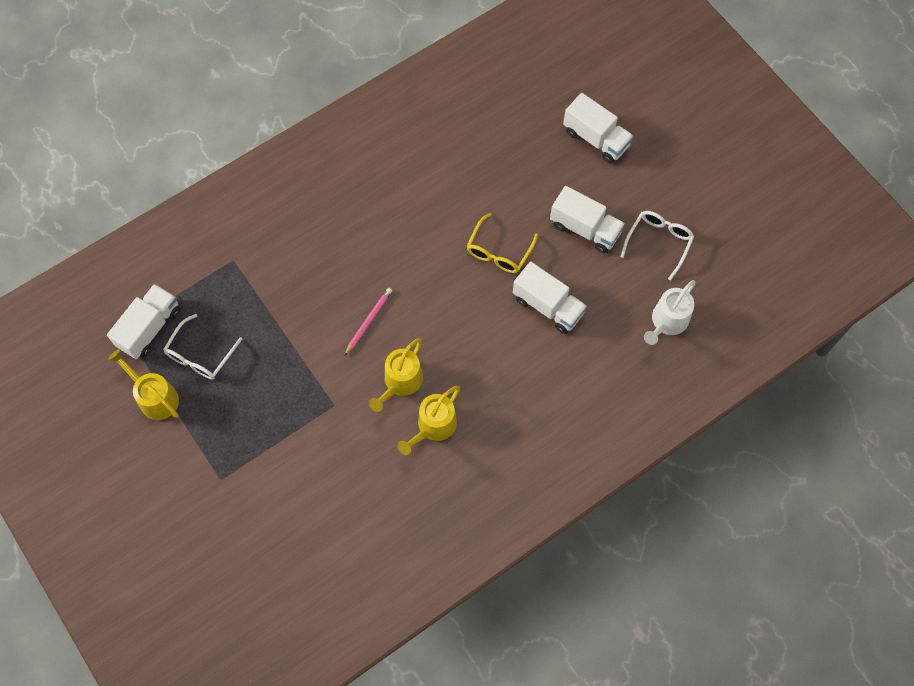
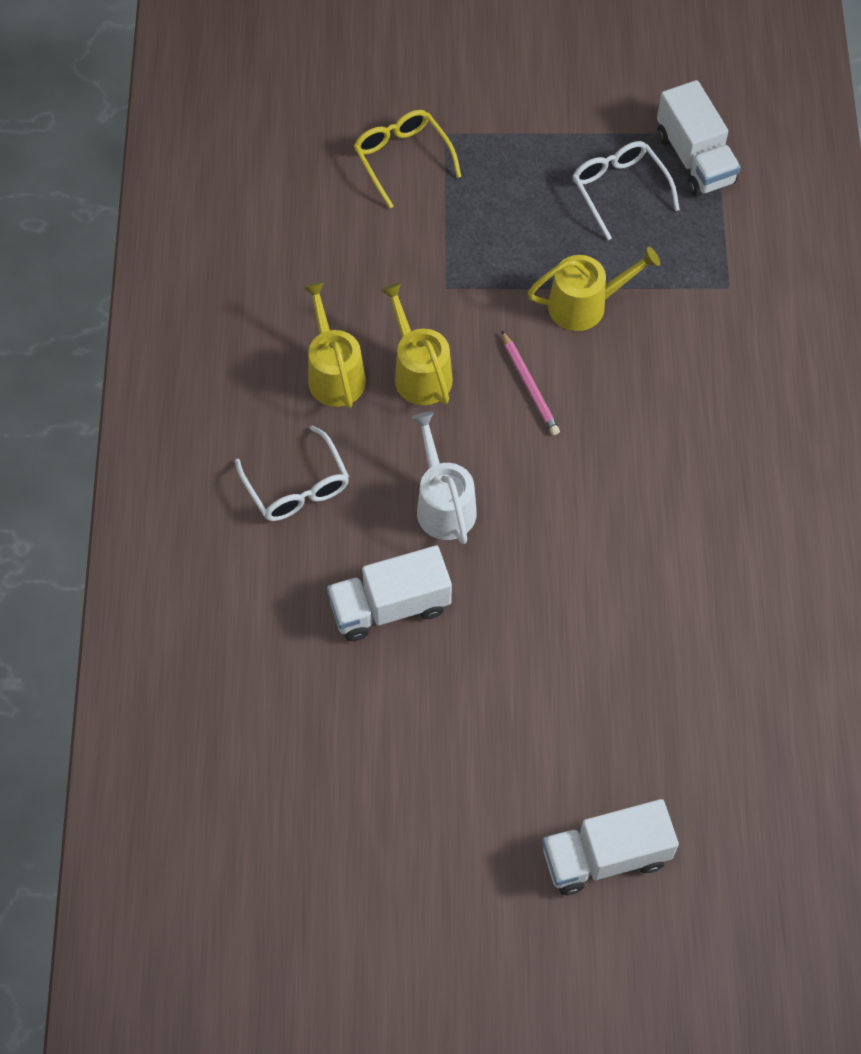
camera: 125 degrees right, 5 degrees down
(155, 397) = (597, 122): yellow watering can -> yellow watering can (585, 305)
(499, 251) = (516, 599): yellow glasses -> yellow glasses (402, 159)
(585, 228) = (468, 734): white truck -> none
(659, 242) = (373, 820): white glasses -> white glasses (297, 486)
(667, 322) = (250, 742): white watering can -> white watering can (443, 505)

